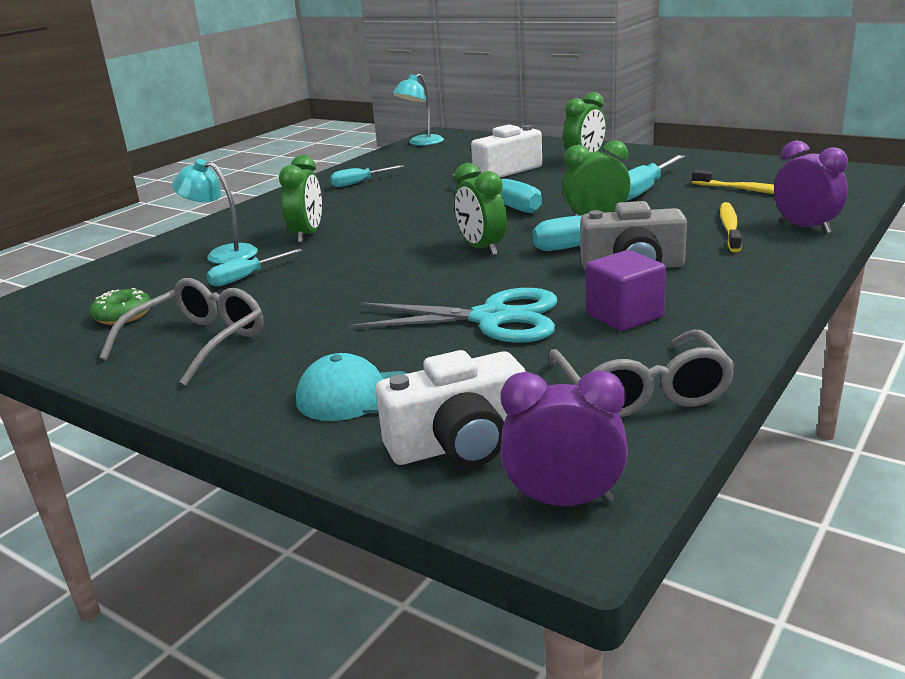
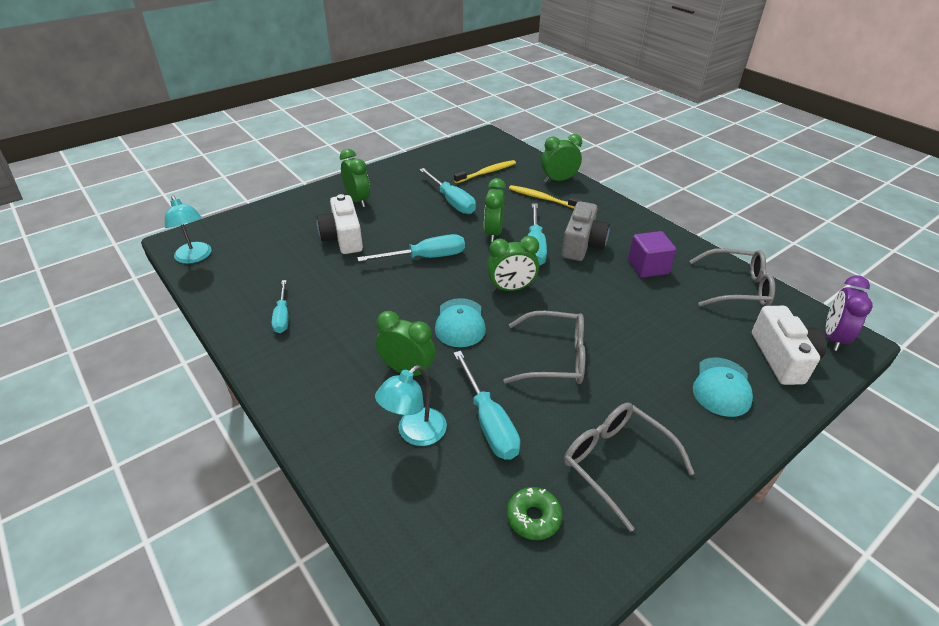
camera: 75 degrees left, 15 degrees up
(246, 277) = (489, 422): turquoise screwdriver -> turquoise screwdriver, size x1.56
(362, 289) = (555, 358): none -> grey glasses
(396, 239) = (460, 323): none -> turquoise cap
(491, 318) = (632, 312): turquoise scissors -> none
(805, 227) = (558, 180): purple clock -> green clock

